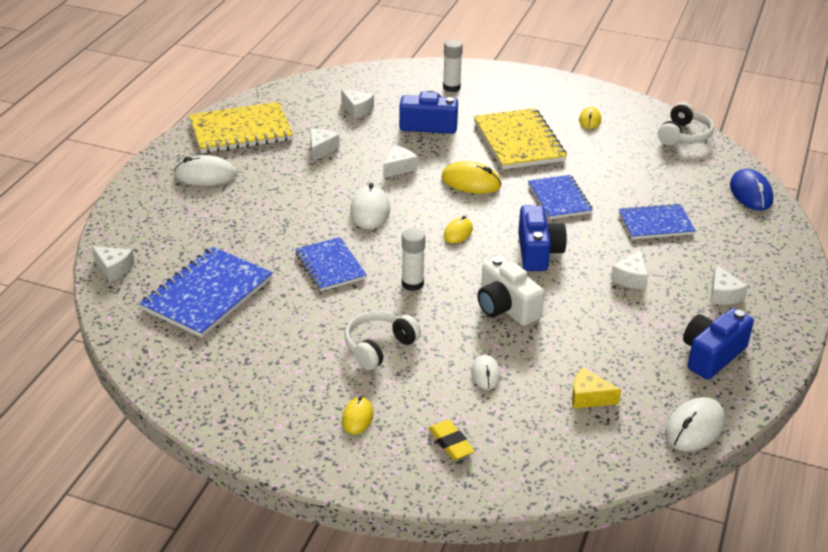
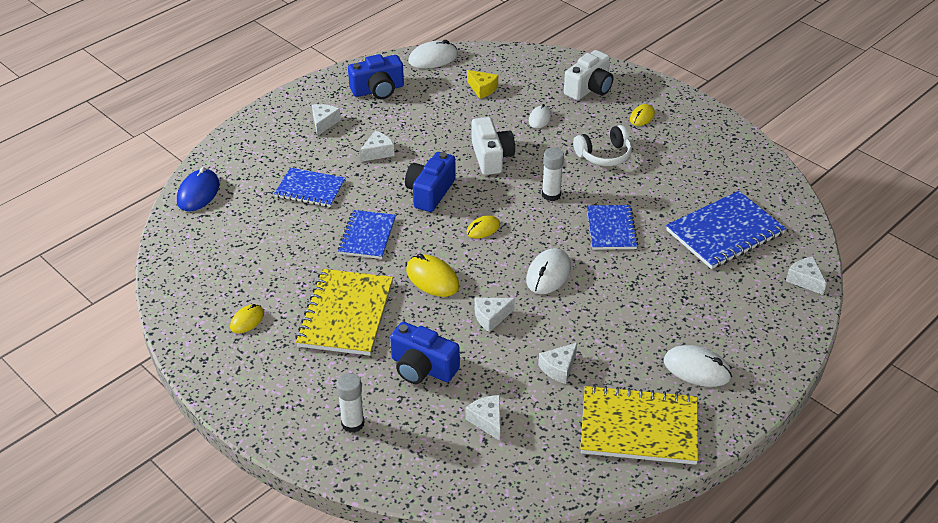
camera: 155 degrees left, 5 degrees up
(450, 443) = (589, 88): yellow eraser -> white camera
(683, 135) = (178, 271): white headphones -> none

